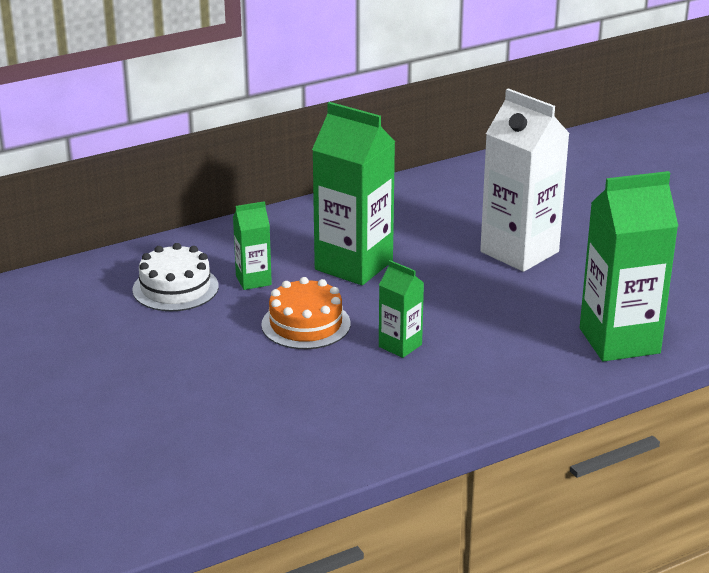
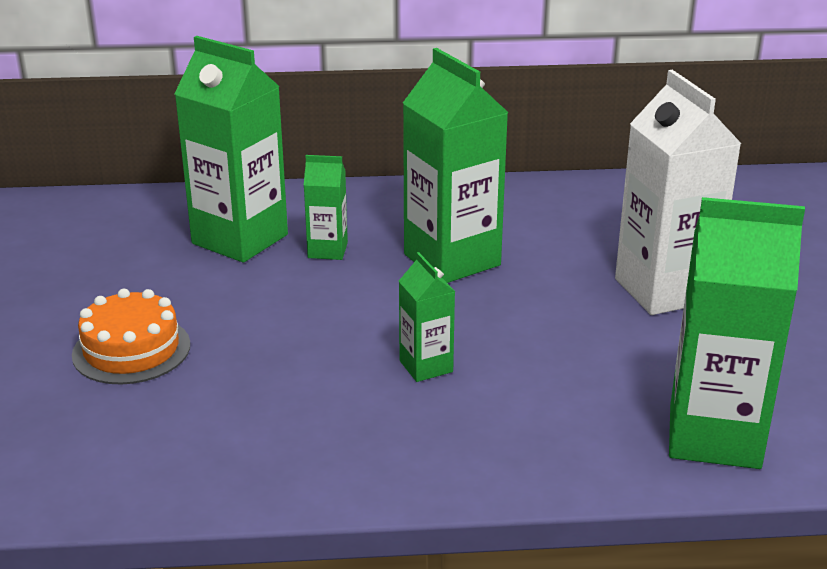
camera: 25 degrees right, 0 degrees up
(175, 288) = (240, 239): white cake -> green carton
(306, 324) = (340, 313): orange cake -> orange cake (131, 350)

